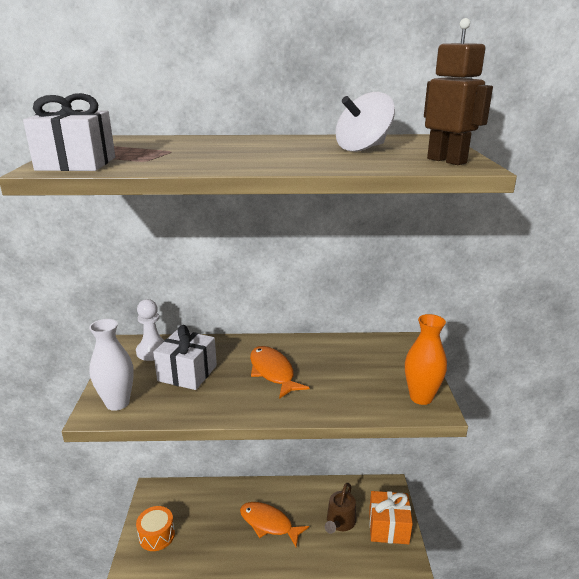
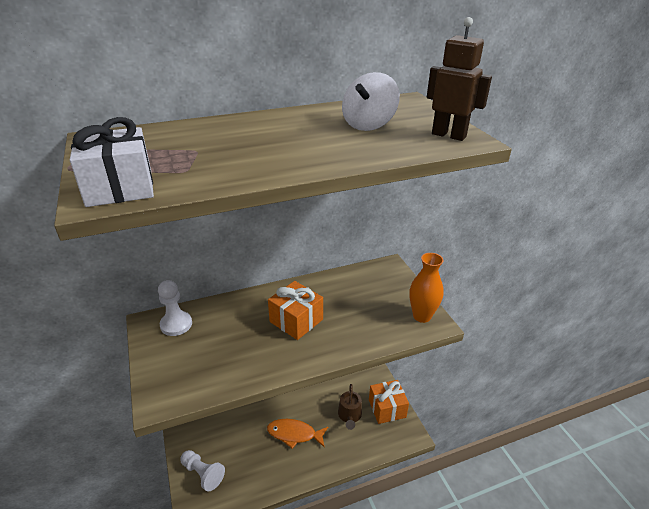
camera: 20 degrees left, 10 degrees up
(117, 403) = (172, 387): white vase -> none
(157, 535) = (203, 474): orange drum -> white pawn
(187, 373) = (221, 340): white gift -> none
(273, 372) = (296, 320): orange fish -> orange gift

